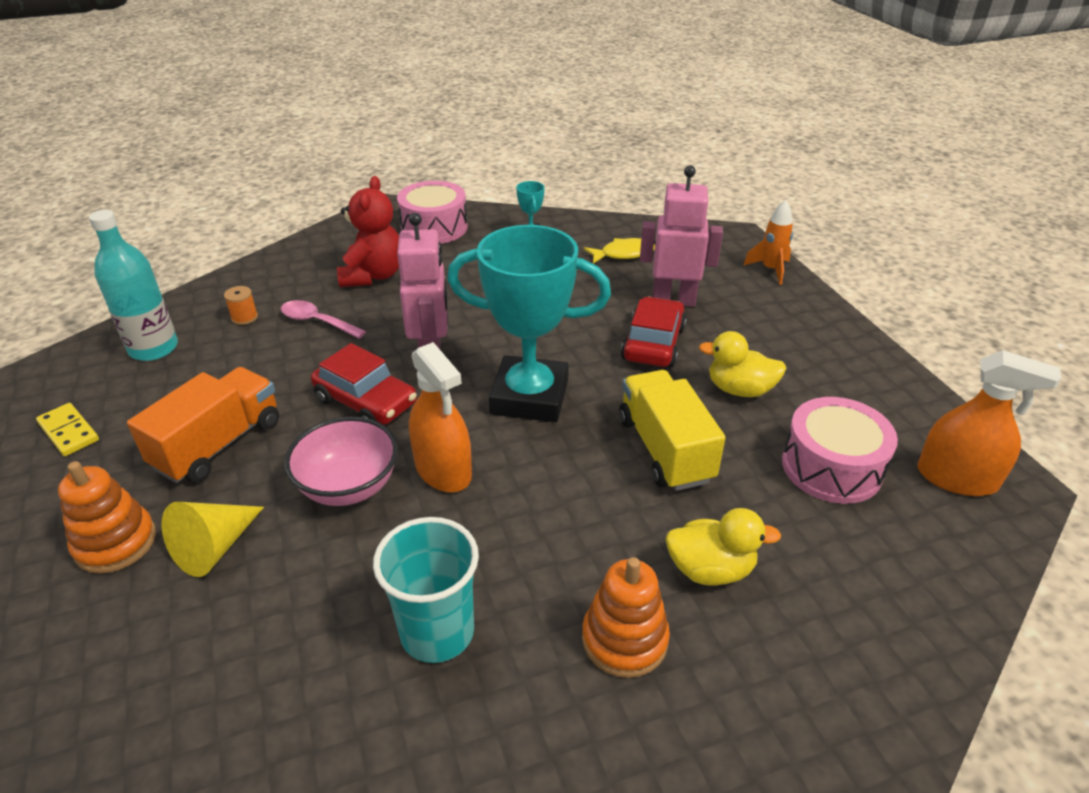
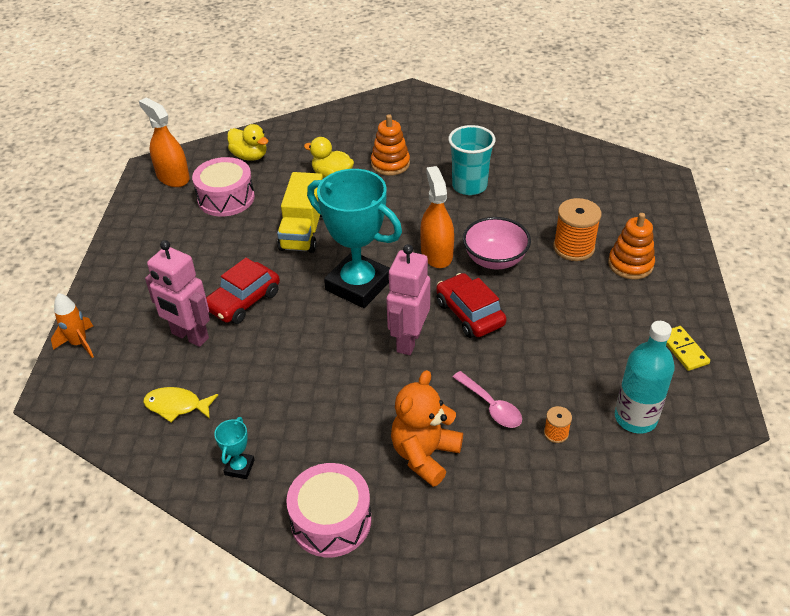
camera: 155 degrees left, 5 degrees up
(215, 547) = (573, 247): yellow cone -> orange spool
(218, 444) = (574, 309): orange truck -> none
(373, 275) = (424, 455): red teddy bear -> orange teddy bear
(739, 389) = (224, 251): yellow duck -> yellow duck (250, 156)

